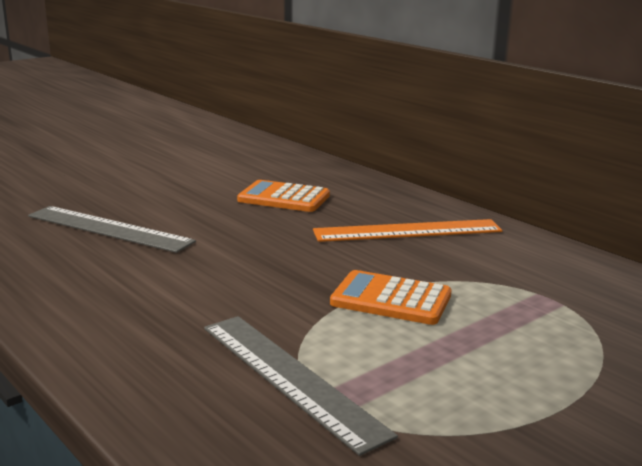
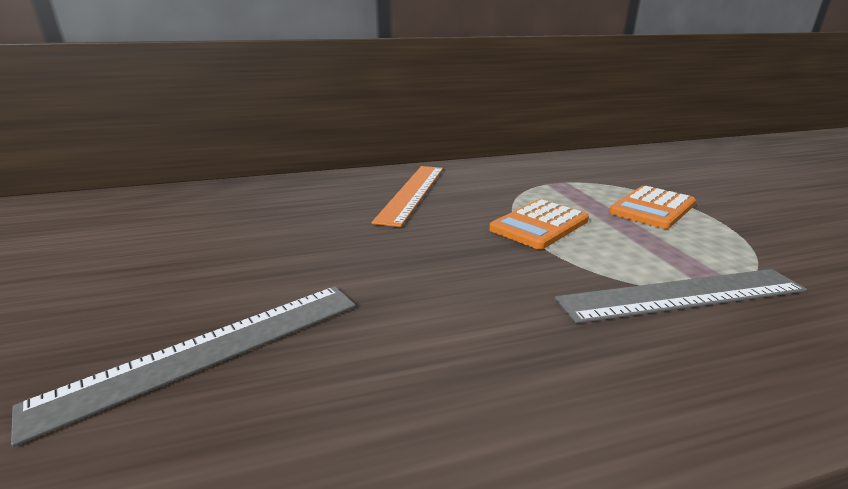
camera: 65 degrees left, 5 degrees up
(284, 198) = (274, 220): orange calculator -> orange calculator (652, 208)

